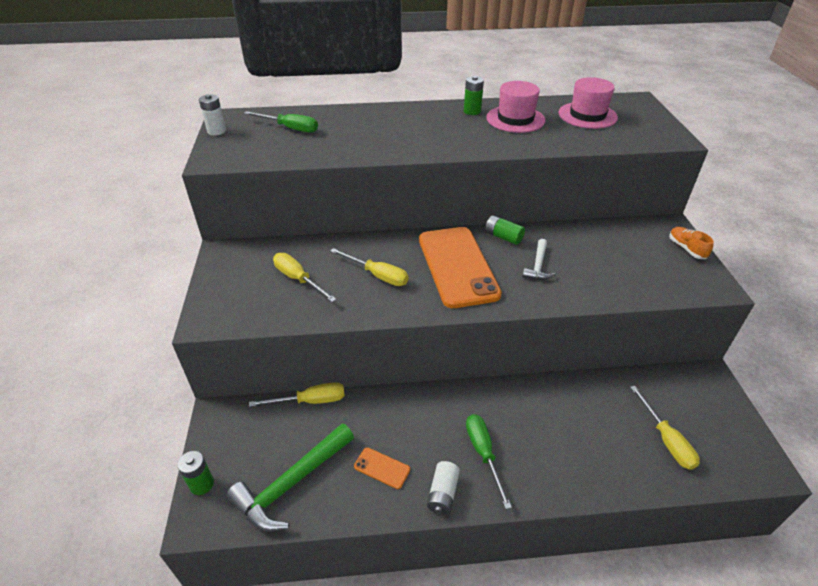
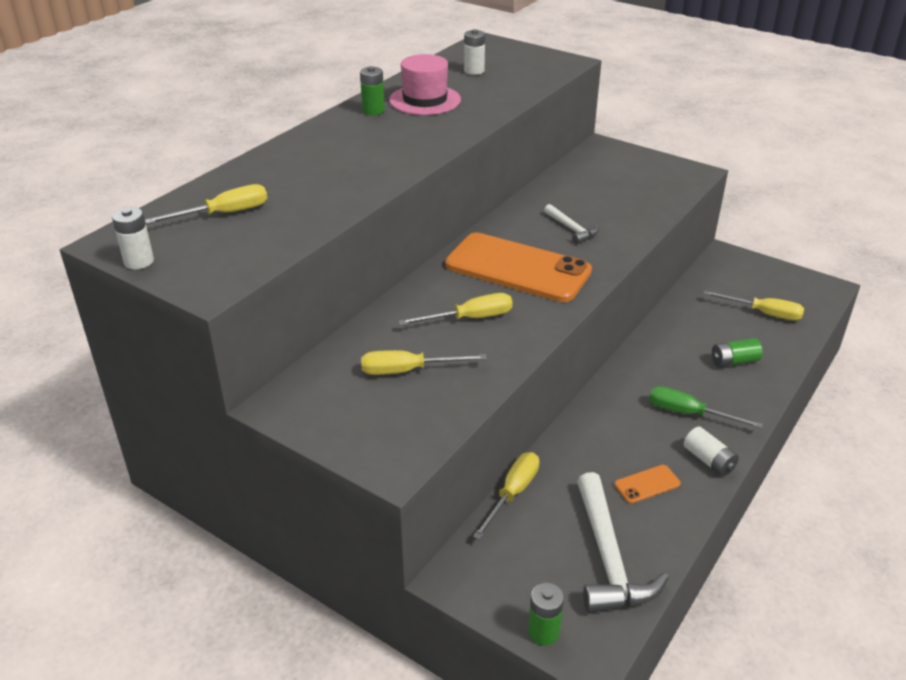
camera: 50 degrees left, 5 degrees down
(290, 128) = (224, 214): green screwdriver -> yellow screwdriver
(291, 484) = (608, 558): green hammer -> white hammer
(503, 237) = (509, 224): green battery -> green battery (734, 361)
(587, 115) = (474, 71): pink hat -> white battery
(686, 249) = (638, 157): orange shoe -> none

